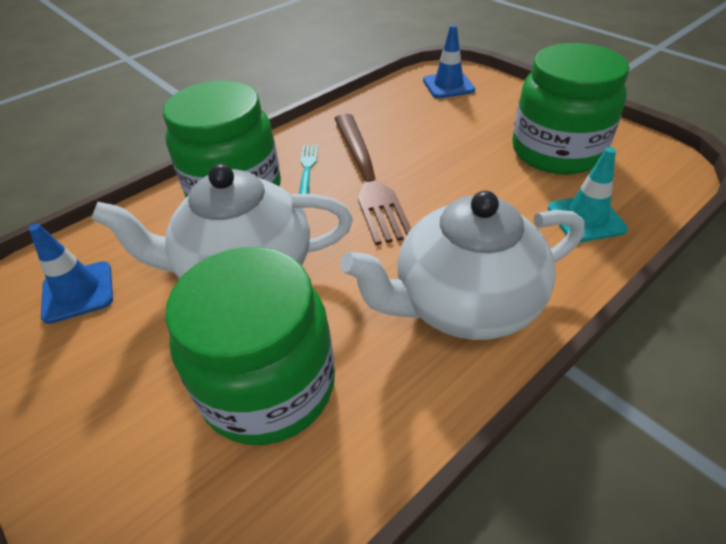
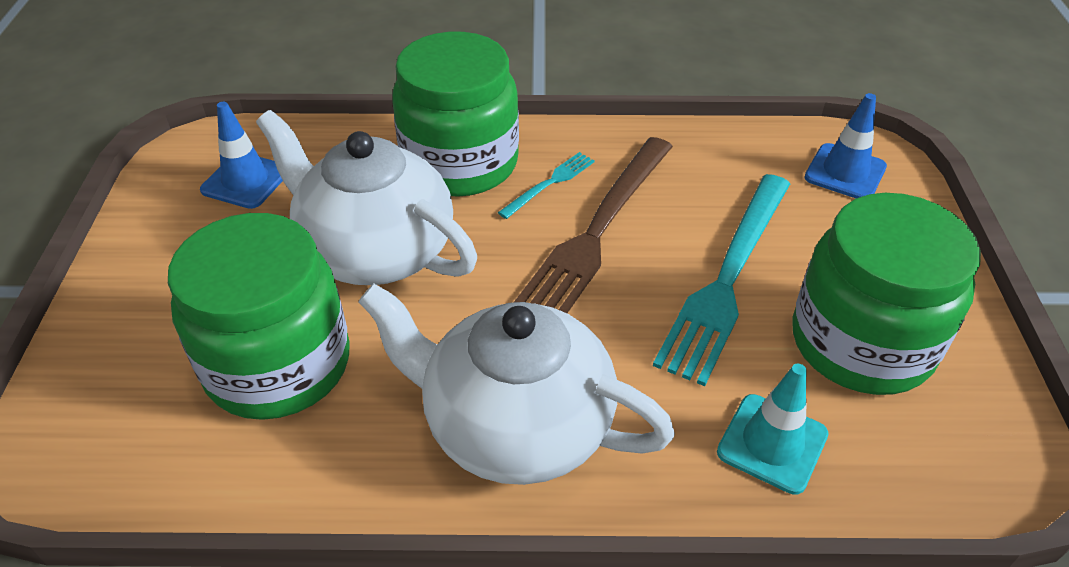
camera: 40 degrees right, 0 degrees up
(463, 160) = (727, 278): none -> turquoise fork

